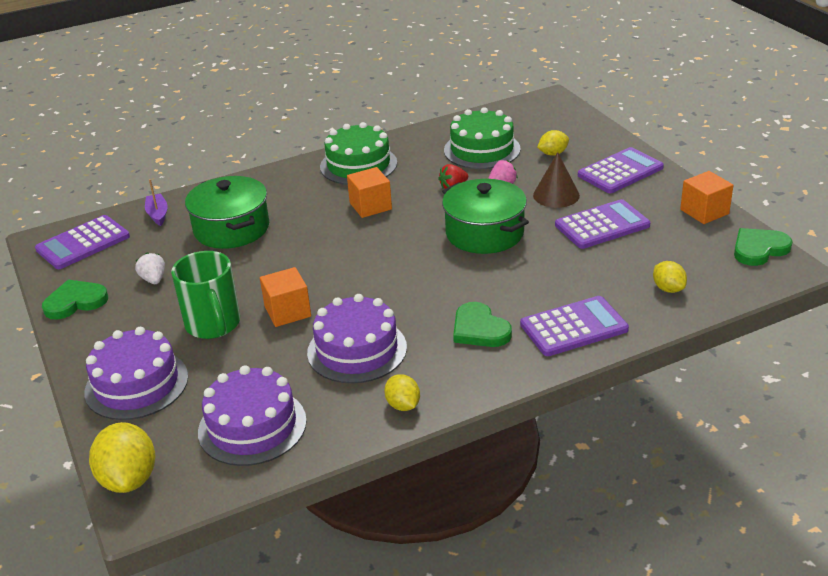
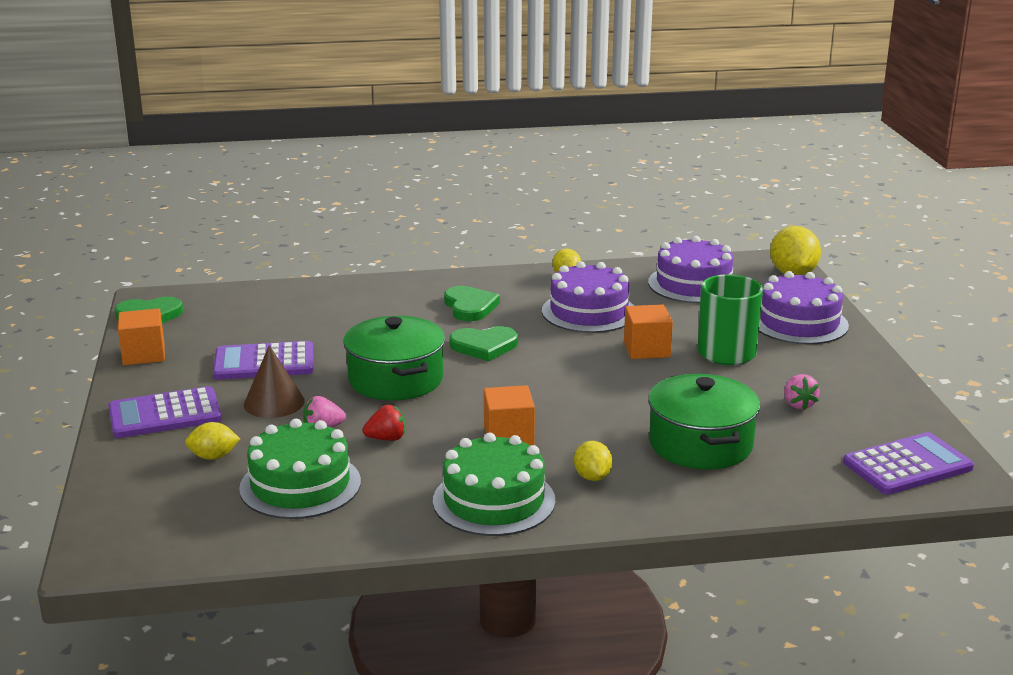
camera: 165 degrees left, 10 degrees down
(75, 302) = (889, 398): green heart -> green heart (484, 346)
(153, 279) = (798, 404): white strawberry -> pink strawberry
(158, 214) = (808, 485): purple boat -> none
(573, 327) = (387, 295): purple calculator -> none
(668, 289) = (274, 304): yellow lemon -> yellow lemon (592, 477)

